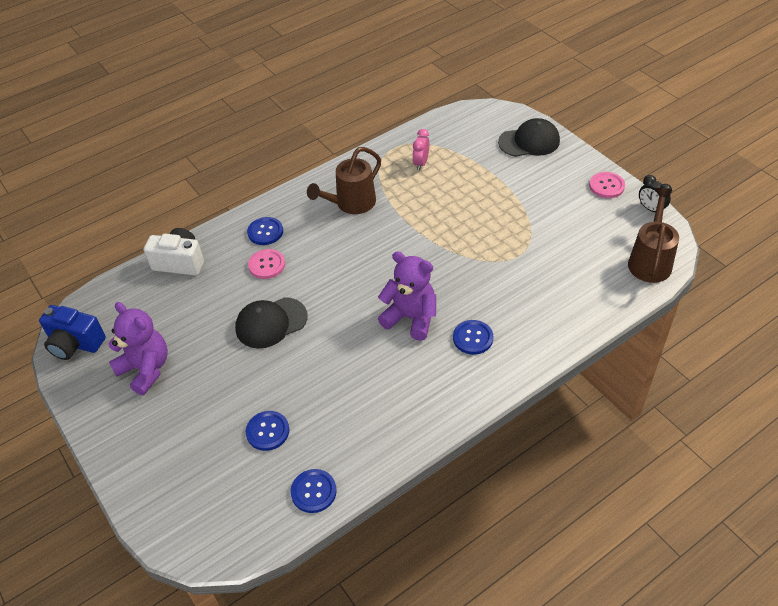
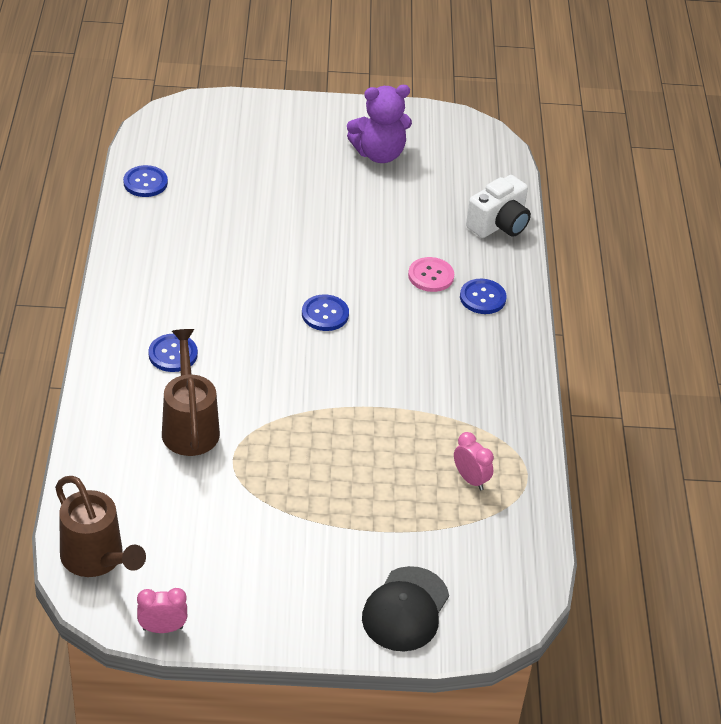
camera: 120 degrees right, 5 degrees down
(75, 344) = (456, 130): blue camera -> none
(267, 431) = (230, 186): blue button -> blue button (325, 314)
(271, 323) = (348, 243): black cap -> none
(351, 204) = (459, 381): brown watering can -> brown watering can (189, 426)
(411, 318) = (246, 330): purple teddy bear -> none
(606, 186) = (245, 619): pink button -> none
(651, 209) = (162, 628): black clock -> pink clock

